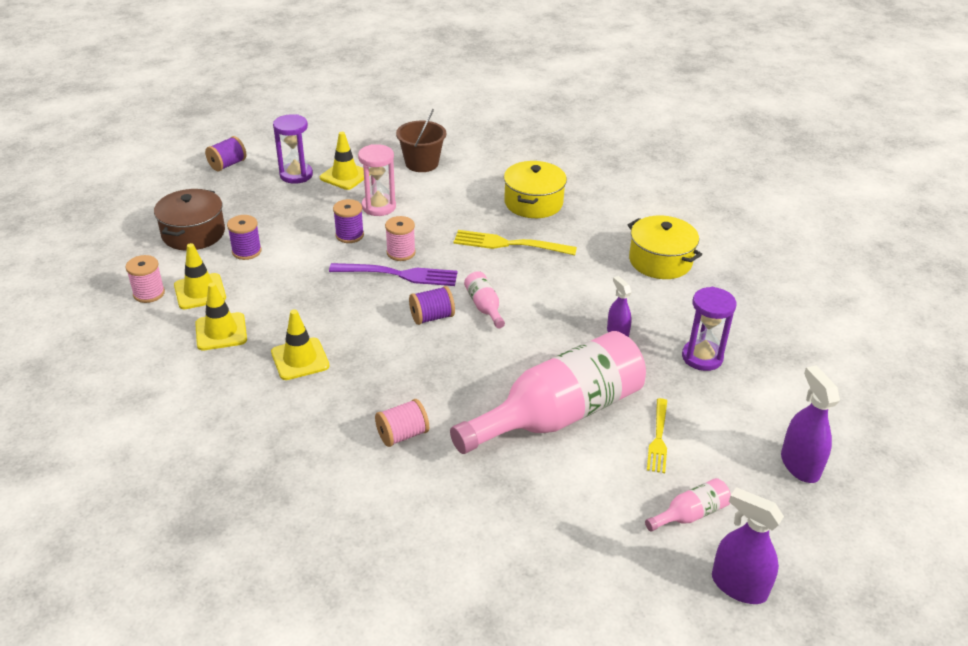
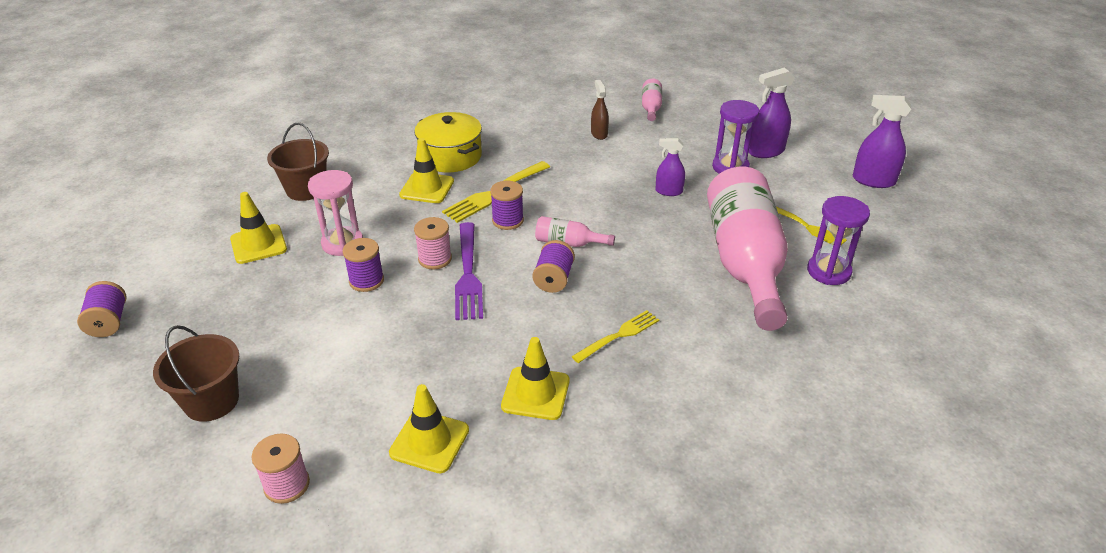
camera: 55 degrees left, 0 degrees up
(193, 233) = (211, 401): brown pot -> brown bucket
(200, 292) = (335, 435): yellow traffic cone -> yellow traffic cone (427, 188)
(246, 251) = (303, 367): purple spool -> purple spool (507, 220)
(296, 175) = (208, 277): purple hourglass -> purple hourglass (828, 271)
(395, 376) = (618, 335): none -> yellow fork
(398, 274) = (468, 274): purple fork -> purple fork turned 135 degrees clockwise
(402, 435) = (705, 364): pink spool -> none
(660, 261) = (599, 134): yellow pot -> brown spray bottle
(690, 514) = (897, 248): pink bottle -> pink bottle (651, 108)
(738, 586) = (978, 259): purple spray bottle -> purple spray bottle (765, 151)

